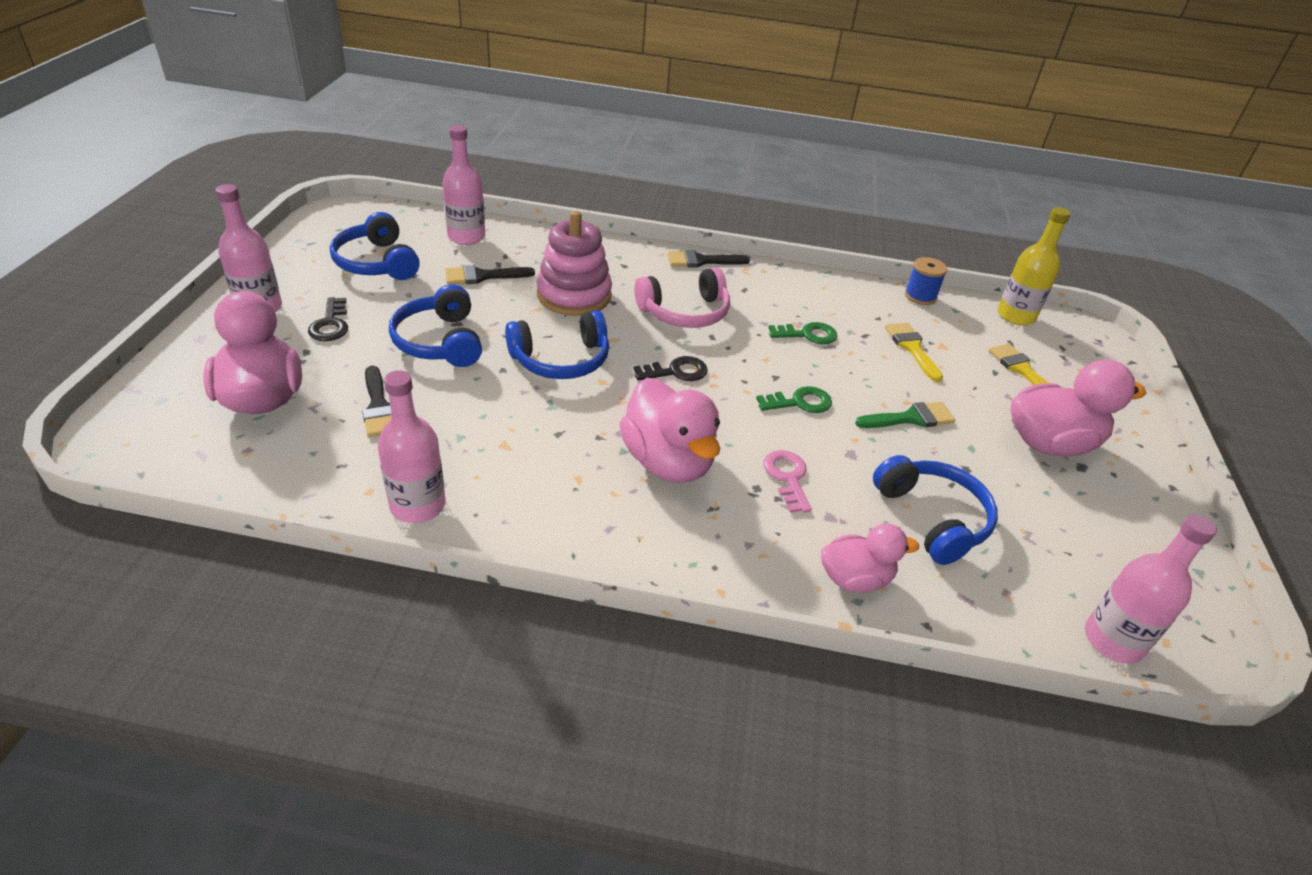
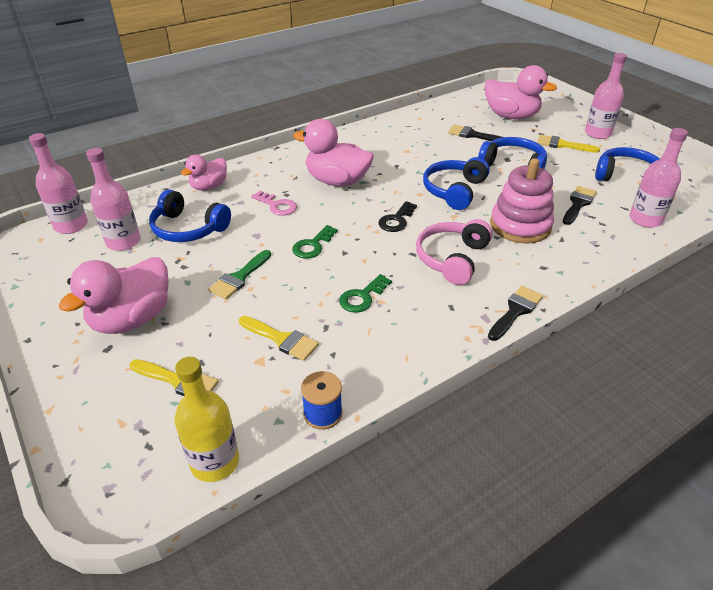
camera: 140 degrees right, 0 degrees up
(330, 324) = (562, 145): black key -> yellow brush
(418, 505) = (397, 123): pink bottle -> pink bottle (123, 242)

